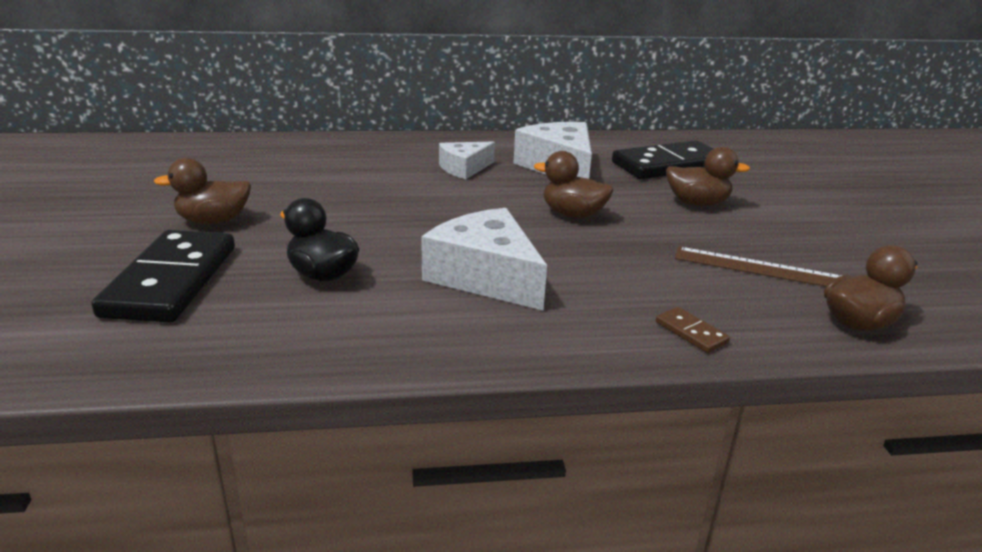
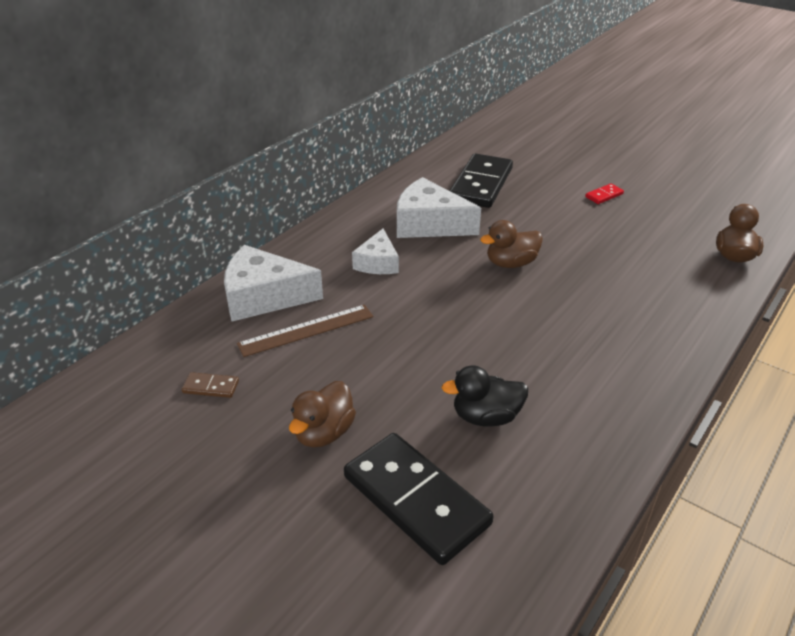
camera: 45 degrees left, 10 degrees up
(486, 276) = (561, 346): white cheese -> white cheese (264, 296)
(691, 332) = (697, 312): brown domino -> brown domino (211, 387)
(697, 203) = (548, 211): brown duck -> none
(762, 269) = (652, 245): brown ruler -> brown ruler (306, 330)
(791, 219) = (604, 195): none -> red domino

